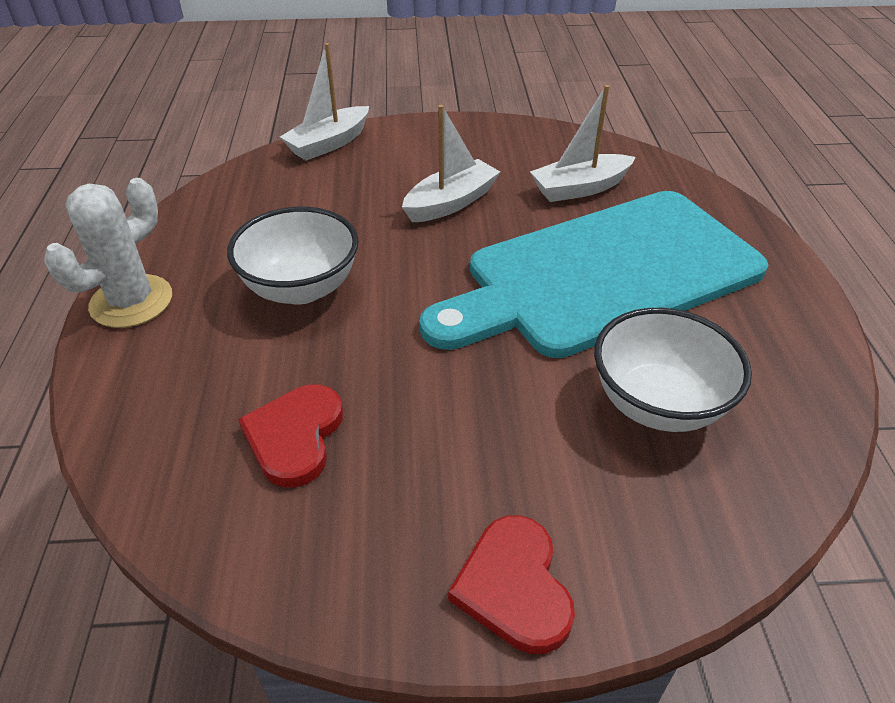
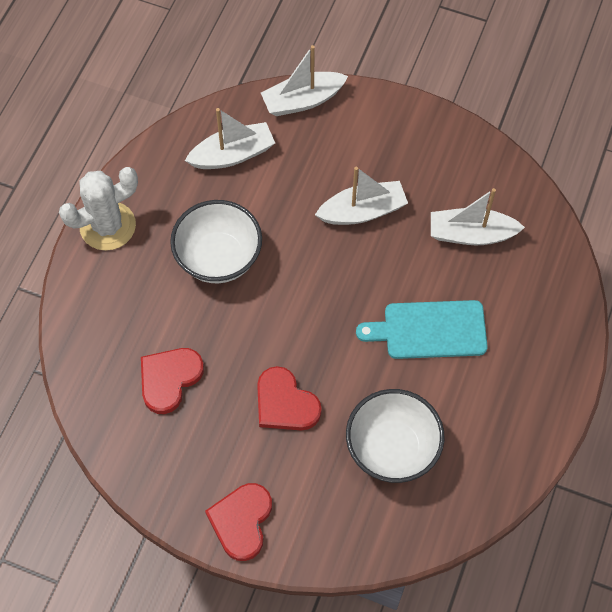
camera: 25 degrees right, 20 degrees up
(271, 199) = (233, 154): none -> white boat
(480, 405) = (285, 403): none -> red heart
(603, 274) = (429, 330): turquoise cutting board -> turquoise cutting board, size x0.48

